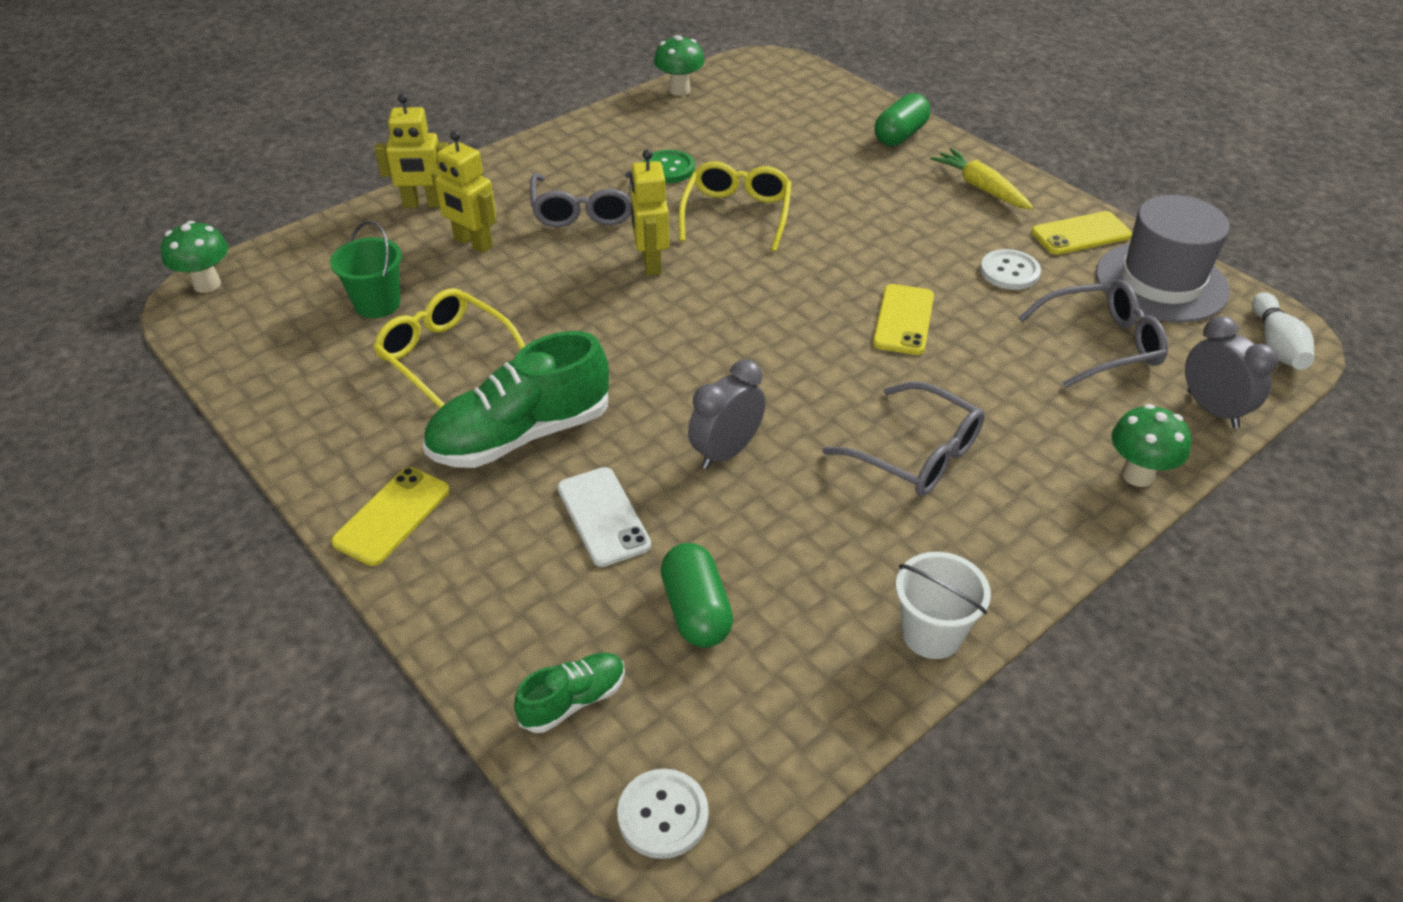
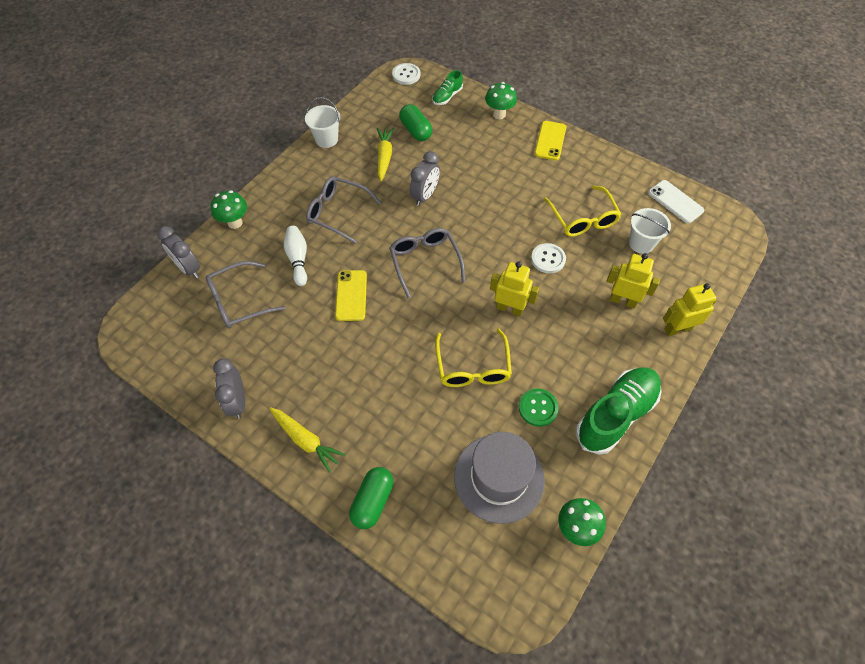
camera: 165 degrees right, 15 degrees up
(207, 284) = (741, 236): green mushroom -> green mushroom (499, 114)
(377, 304) = (641, 243): green bucket -> white bucket
(445, 355) = (583, 219): yellow glasses -> yellow glasses turned 45 degrees clockwise
(521, 435) = (520, 185): green shoe -> green shoe (616, 415)
(584, 210) = (573, 347): grey glasses -> grey glasses (425, 262)
(603, 516) = (466, 157): white phone -> white phone (675, 202)
(650, 263) = (509, 308): yellow robot -> yellow robot turned 45 degrees counterclockwise
(792, 556) = (384, 157): none -> yellow carrot
(1009, 272) = (288, 351): white button -> white button (548, 259)
(1081, 234) = (237, 401): yellow phone -> grey clock
(1161, 282) = (192, 363): grey hat -> grey hat (499, 478)
(1276, 345) = (137, 323): white bowling pin -> white bowling pin (298, 259)

